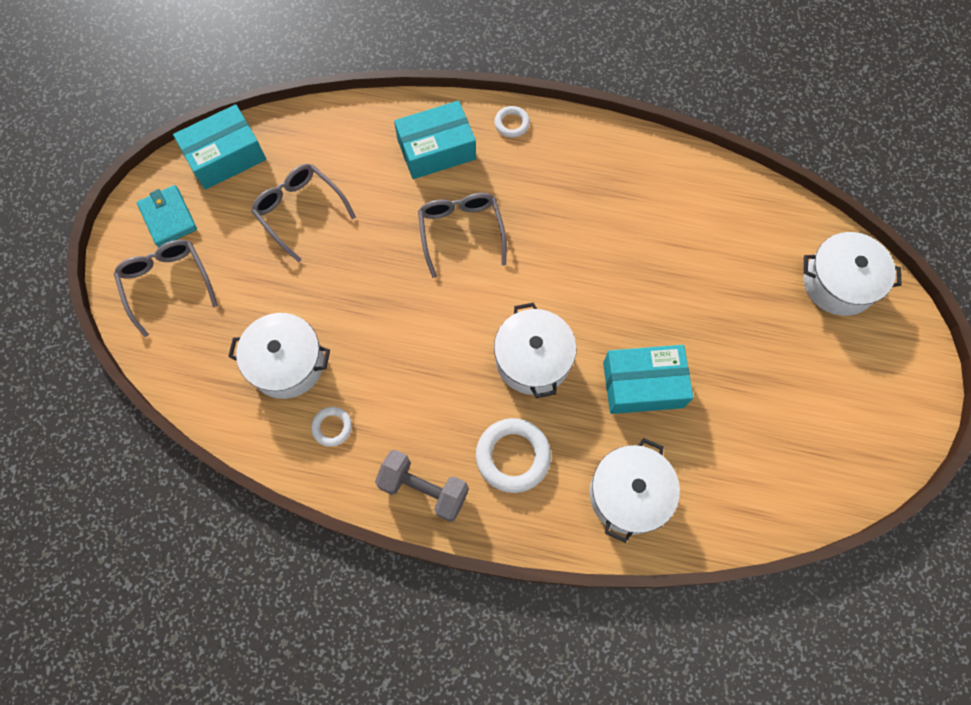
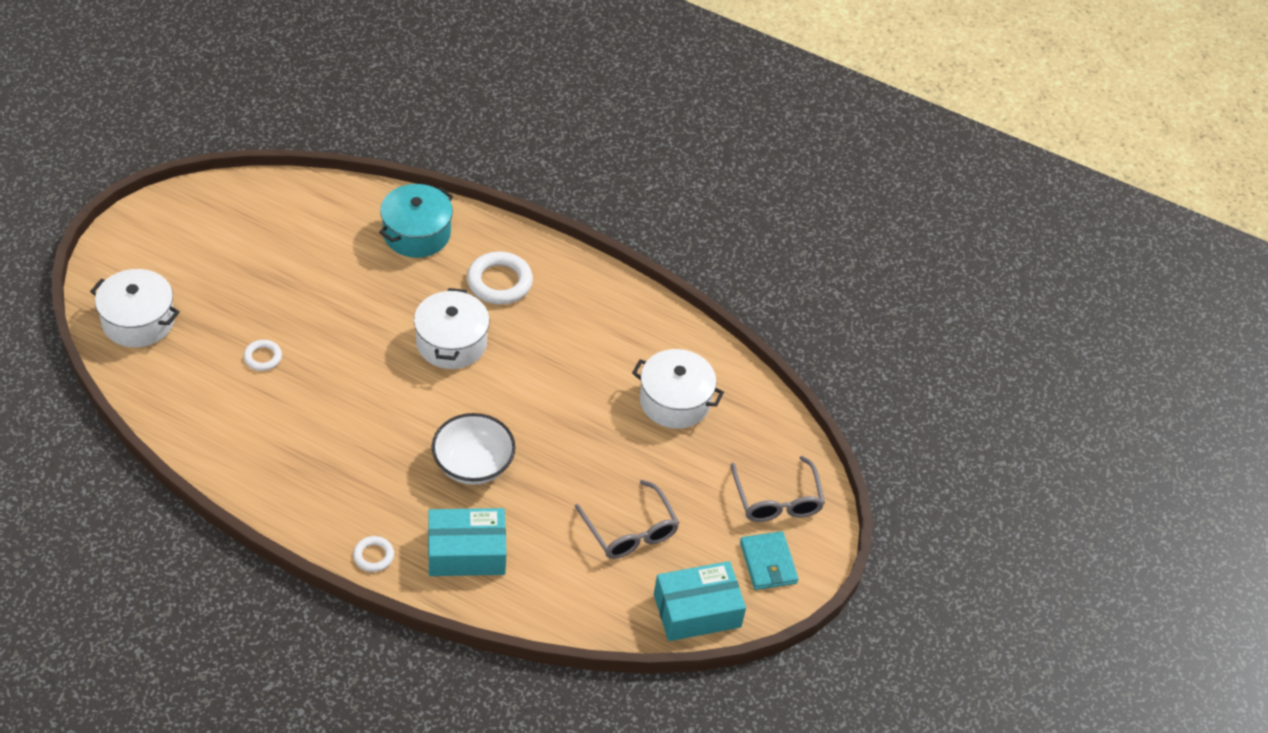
camera: 170 degrees left, 20 degrees down
(332, 427) = (646, 343): white ring -> white ring (263, 357)
(424, 489) = (582, 282): grey dumbbell -> none
(461, 231) = (473, 465): grey glasses -> white bowl
(628, 494) = (416, 233): white pot -> turquoise pot
(643, 385) = (364, 298): turquoise box -> none

